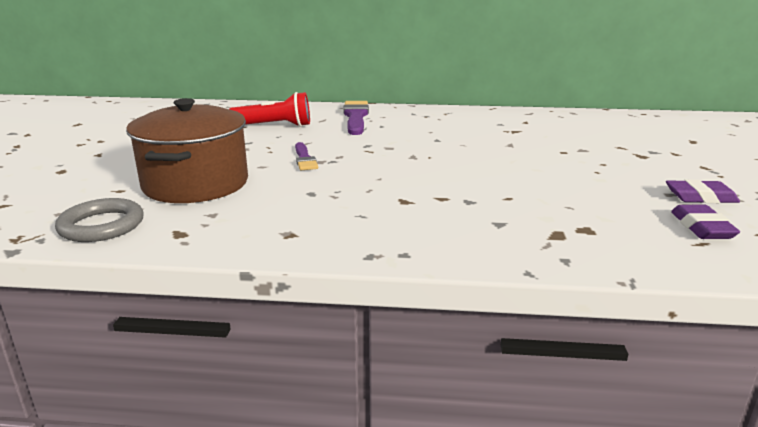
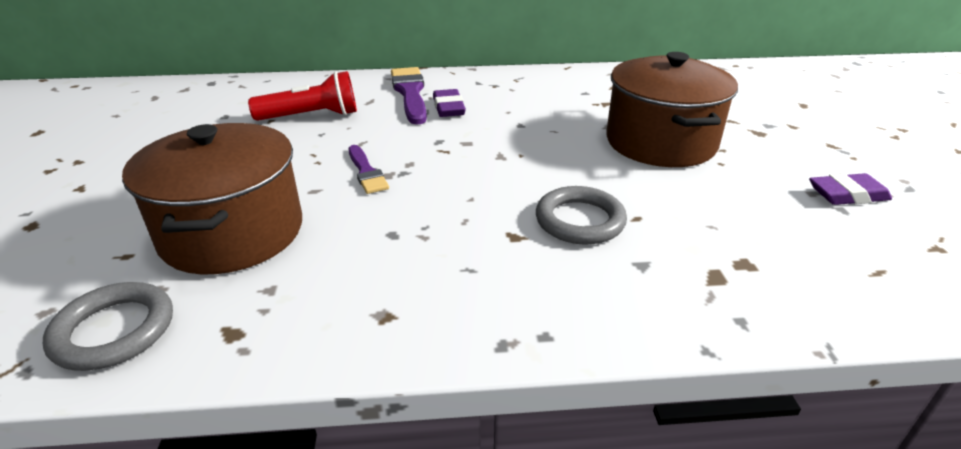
camera: 10 degrees left, 10 degrees up
(460, 196) = (580, 220): none -> grey ring
(550, 156) = (660, 142): none -> brown pot
(701, 227) = (869, 245): purple eraser -> purple eraser (448, 108)

